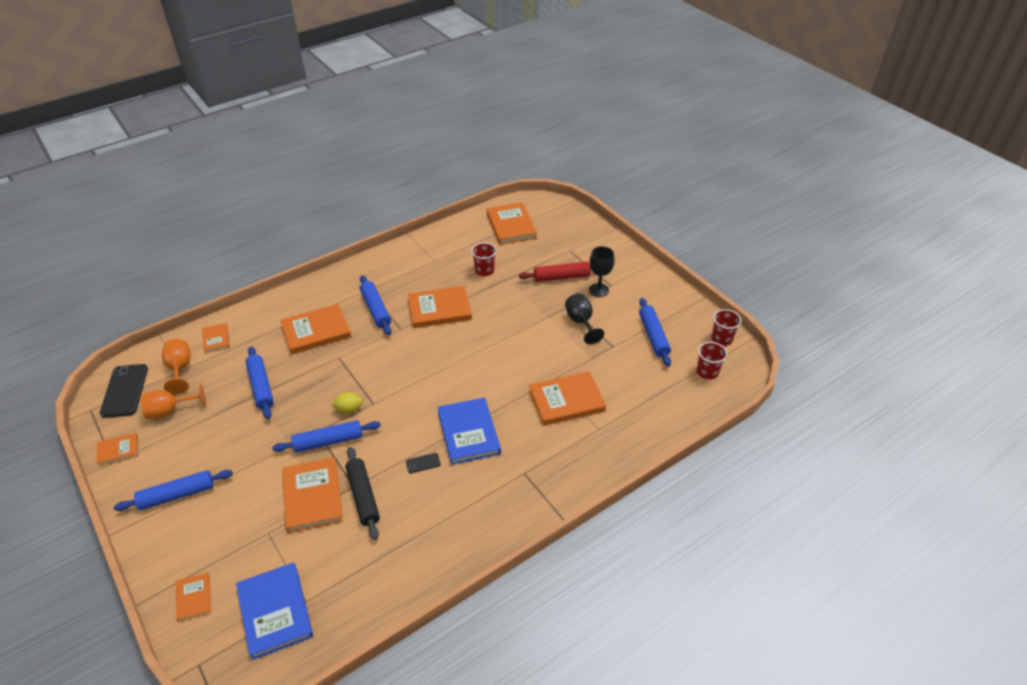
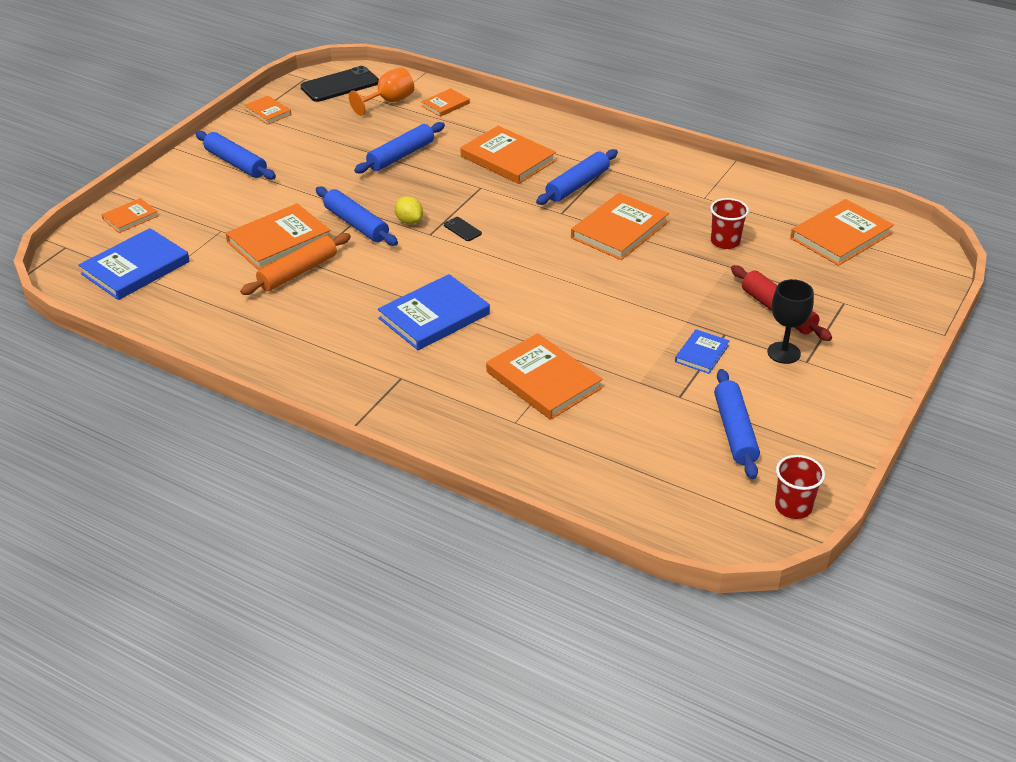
camera: 65 degrees right, 5 degrees down
(169, 411) = (332, 118): orange goblet -> none
(363, 496) = (298, 272): black rolling pin -> orange rolling pin
(423, 463) = (367, 297): black phone -> black phone (462, 229)
(439, 309) = (619, 230): orange book -> orange book turned 75 degrees clockwise
(581, 322) = (701, 353): black goblet -> blue book
(653, 336) = (735, 431): blue rolling pin -> blue rolling pin turned 60 degrees counterclockwise
(707, 372) = (705, 505): red cup -> none

